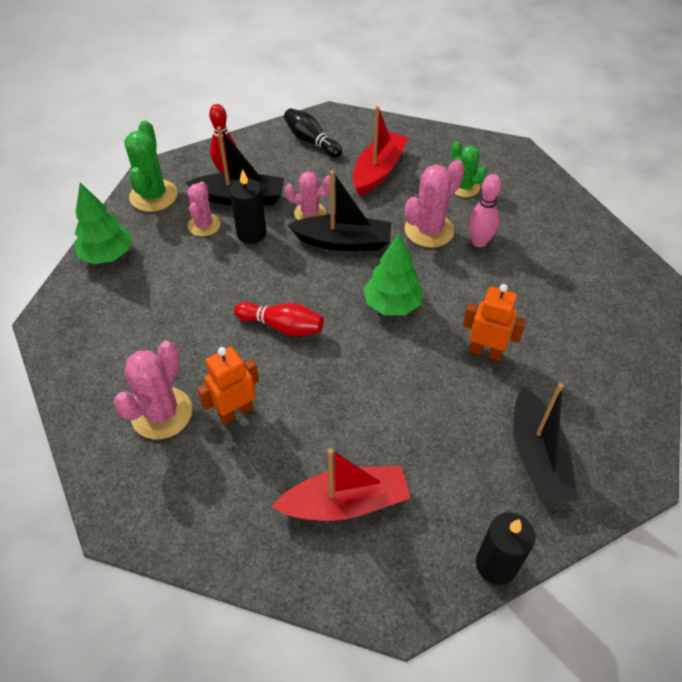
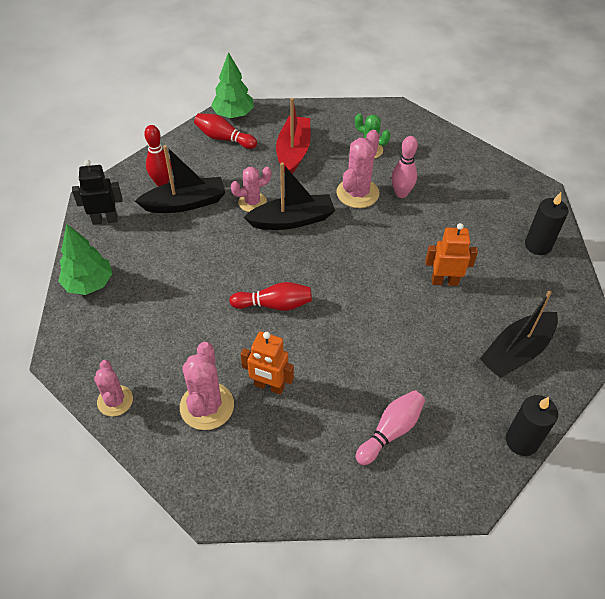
camera: 20 degrees left, 0 degrees up
(153, 196) = (105, 220): green cactus -> black robot
(204, 225) = (164, 235): pink cactus -> pink cactus (115, 401)
(235, 411) = (269, 386): orange robot -> orange robot turned 105 degrees counterclockwise
(251, 233) = (210, 232): black candle -> black candle (538, 245)
(311, 141) = (224, 138): black bowling pin -> red bowling pin
(345, 503) = (390, 431): red boat -> pink bowling pin
(392, 304) = (355, 262): green tree -> green tree (233, 114)
(537, 457) = (516, 351): black boat -> black boat turned 75 degrees clockwise

